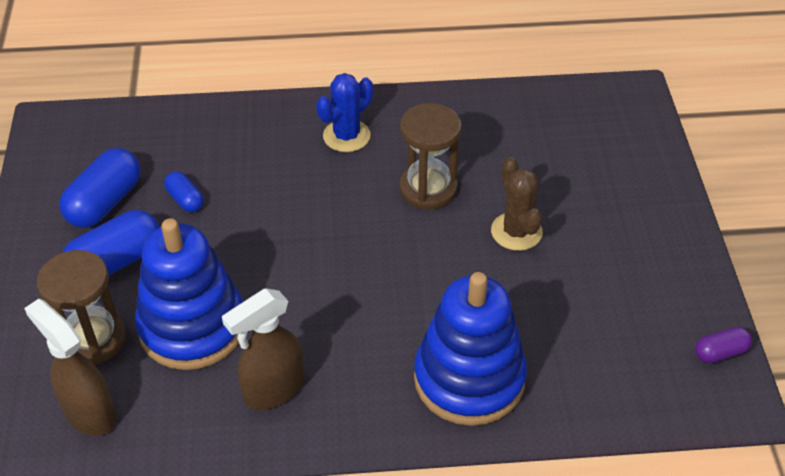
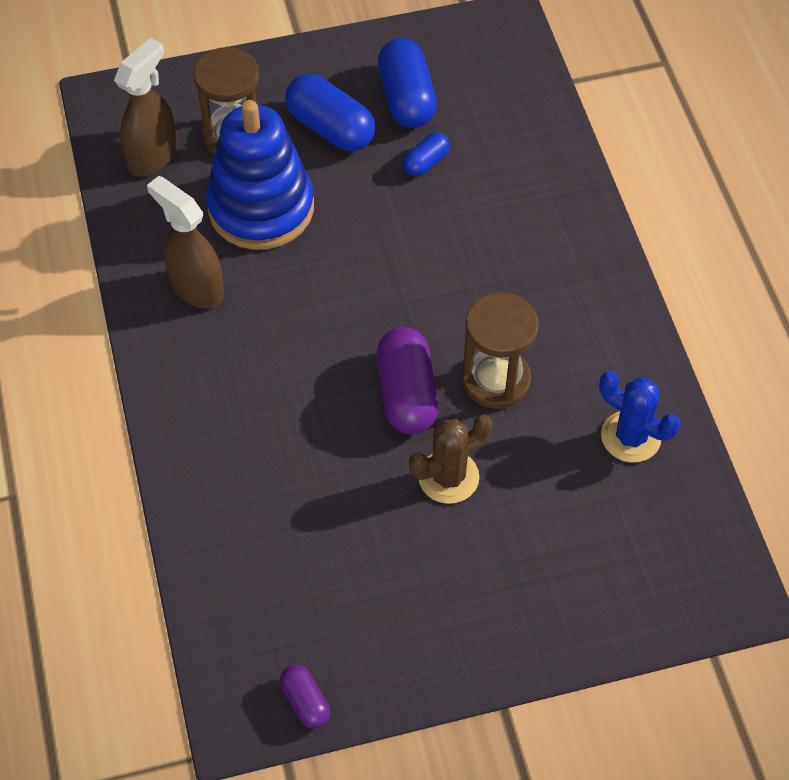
camera: 80 degrees right, 10 degrees up
(105, 202) = (406, 99): blue capsule -> blue capsule turned 60 degrees clockwise
(346, 136) = (561, 287): blue cactus -> blue cactus (631, 437)
(430, 247) = (407, 394): none -> purple capsule
(469, 379) = (232, 452): blue stacking toy -> none

